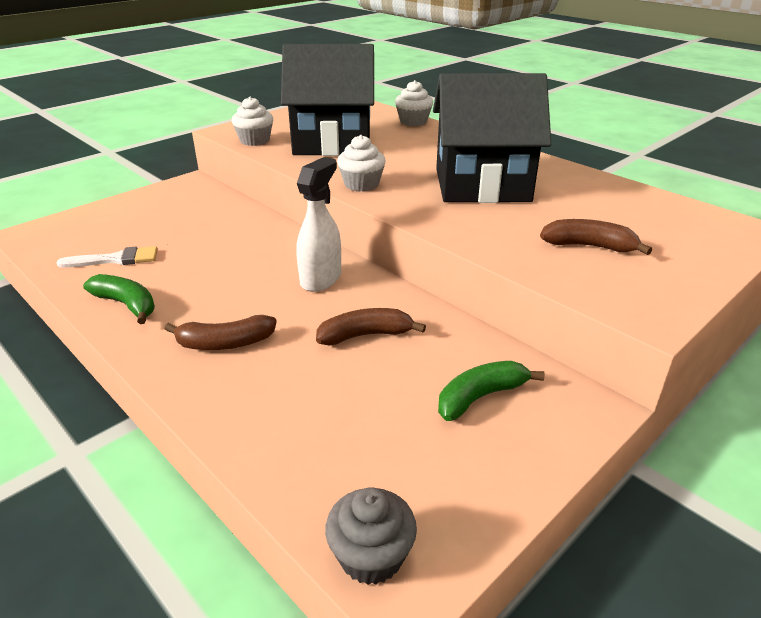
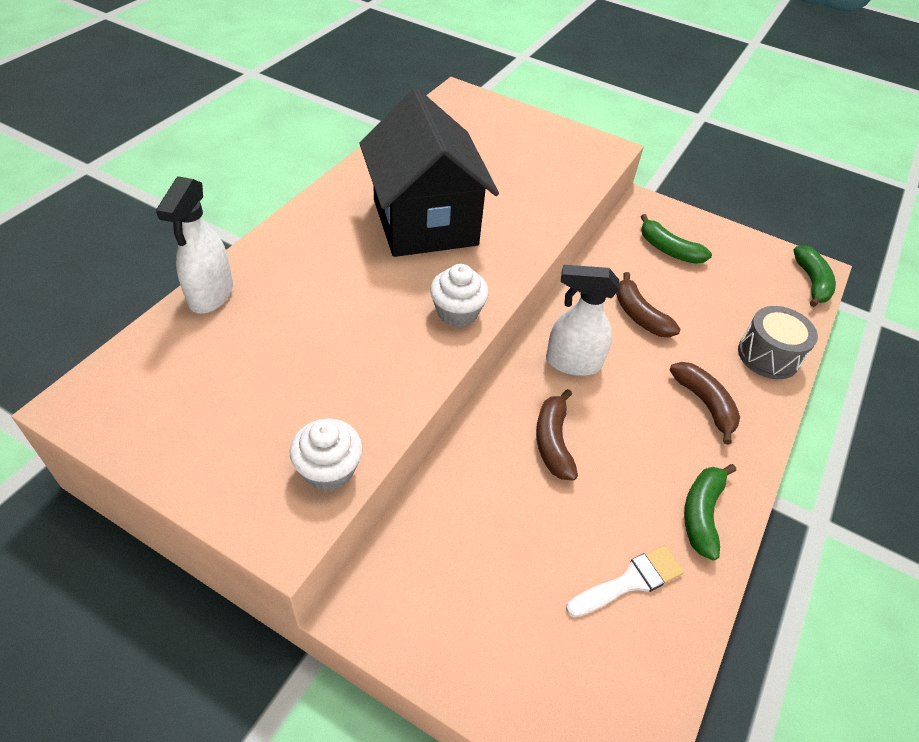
camera: 110 degrees left, 15 degrees up
(115, 259) = (630, 581): white brush -> white brush turned 90 degrees clockwise
(254, 422) = (768, 356): none -> grey drum
(332, 142) = (320, 368): black house -> none
(371, 556) = (811, 282): grey cupcake -> green banana
(413, 121) = (210, 295): white cupcake -> white spray bottle
(589, 246) = (525, 165): brown banana -> brown banana (553, 441)

